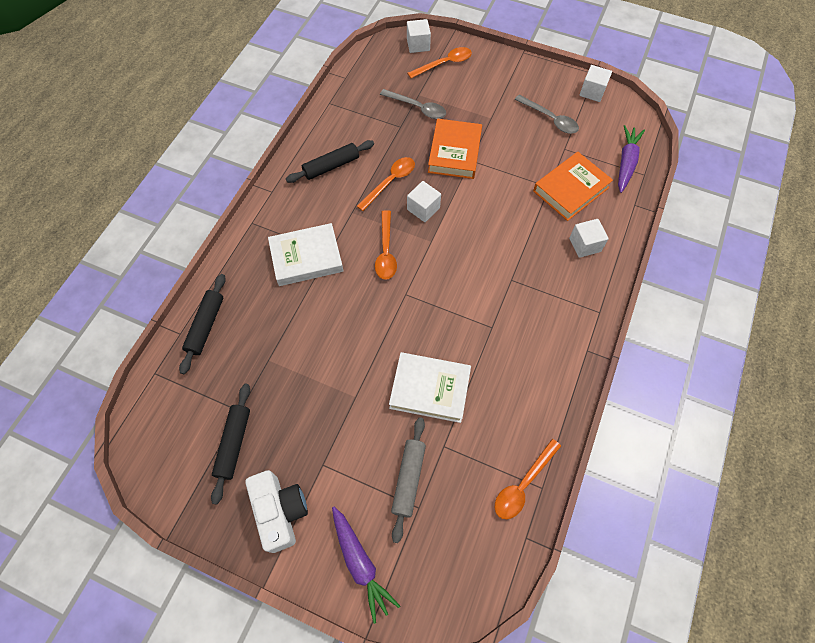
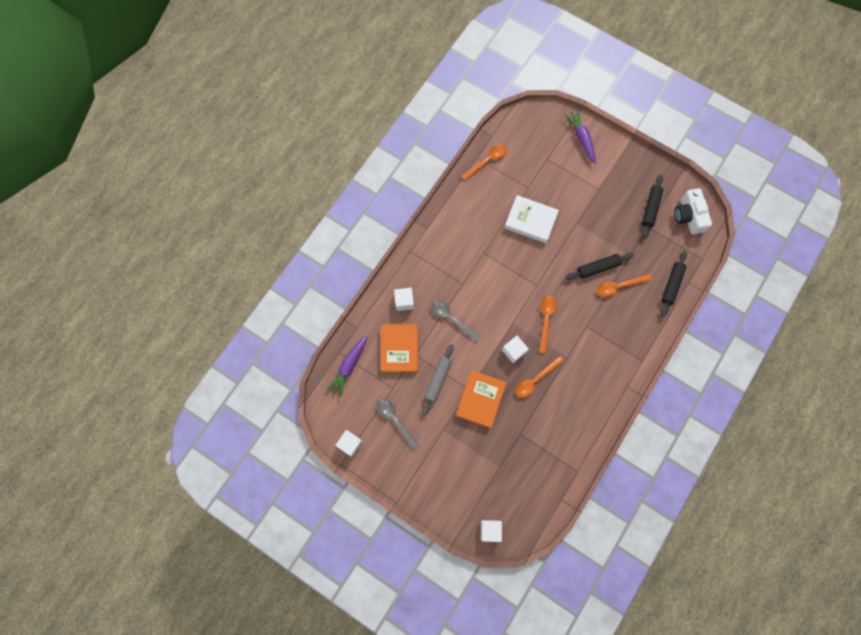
camera: 170 degrees left, 10 degrees up
(280, 511) = (623, 169): white camera -> white camera (688, 216)
(306, 257) = (603, 325): white book -> none
(331, 166) = (580, 403): black rolling pin -> black rolling pin (598, 268)
(408, 479) = (550, 174): grey rolling pin -> grey rolling pin (437, 380)
(417, 108) = (502, 452): grey spoon -> grey spoon (451, 319)
(444, 64) = (470, 500): orange spoon -> orange spoon (619, 286)
(571, 189) = (399, 349): orange book -> orange book turned 60 degrees counterclockwise

